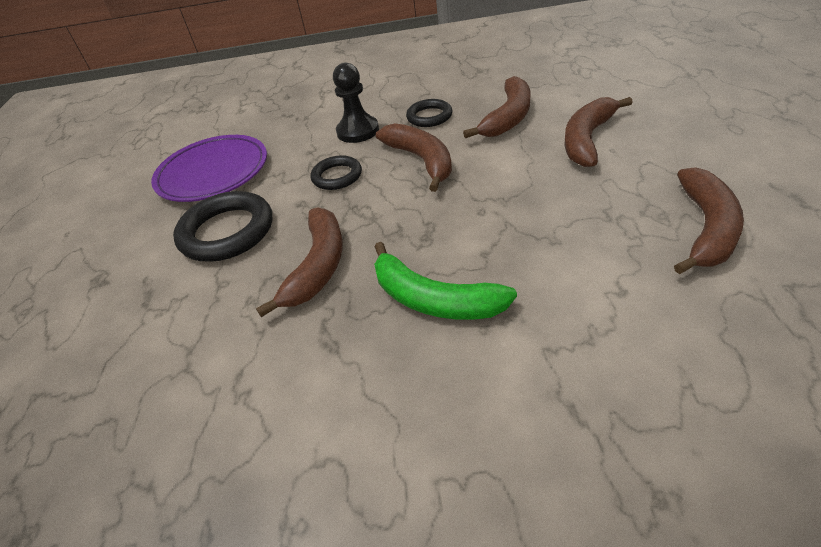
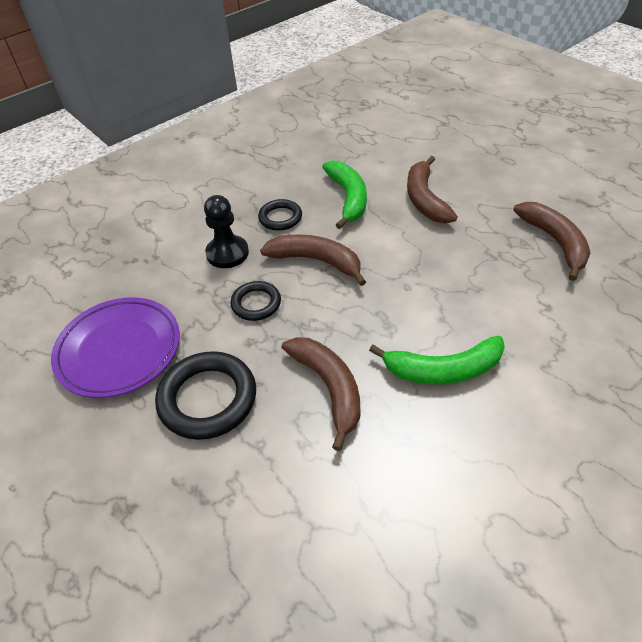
camera: 40 degrees left, 5 degrees up
(508, 117) = (348, 198): brown banana -> green banana

